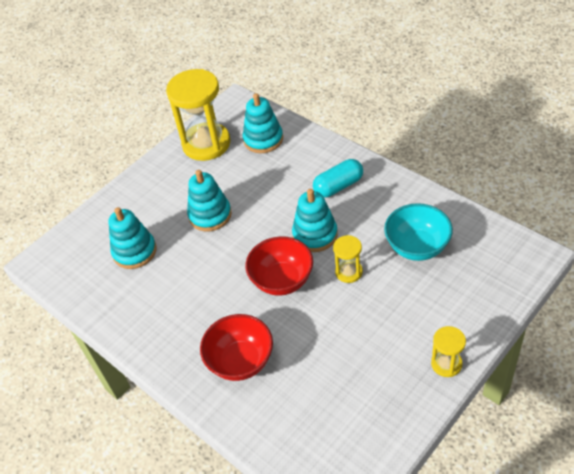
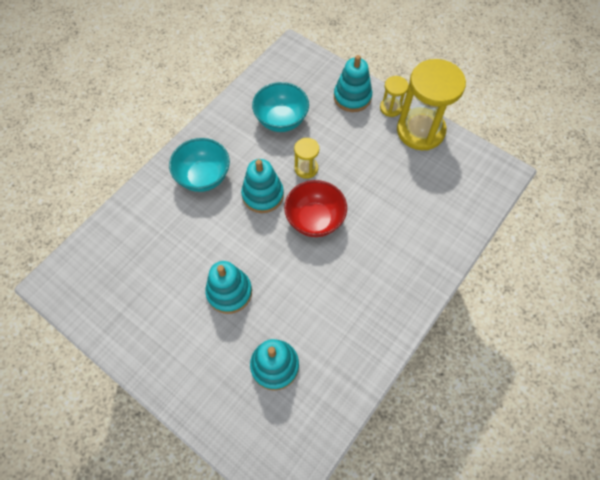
camera: 100 degrees left, 15 degrees up
(206, 144) = (118, 309): yellow hourglass -> yellow hourglass (420, 131)
(241, 361) = (400, 247): red bowl -> none
(263, 139) = (124, 248): turquoise stacking toy -> turquoise stacking toy (352, 97)
(338, 186) = (203, 177): turquoise capsule -> turquoise bowl

